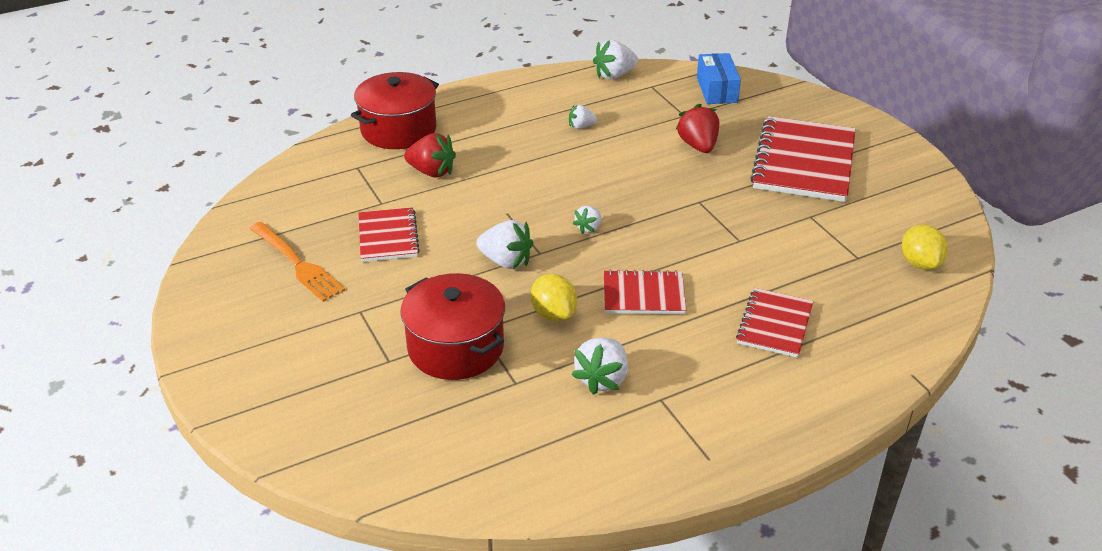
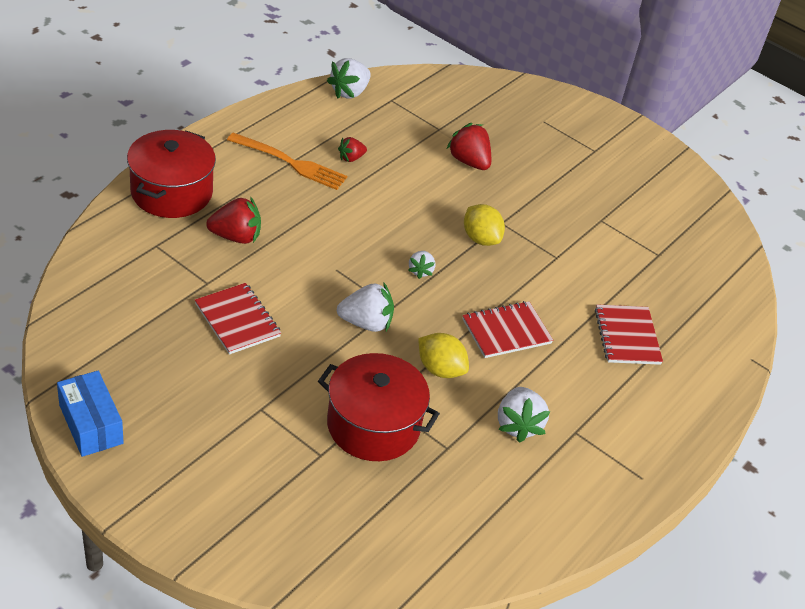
camera: 30 degrees left, 5 degrees up
(297, 263) = (164, 370): orange fork -> orange fork (290, 162)
(581, 127) = (351, 158): white strawberry -> red strawberry
(716, 90) = (452, 95): blue box -> blue box (91, 424)
(804, 162) = (567, 163): red notebook -> none
(919, 263) = (707, 250): yellow lemon -> yellow lemon (480, 239)

